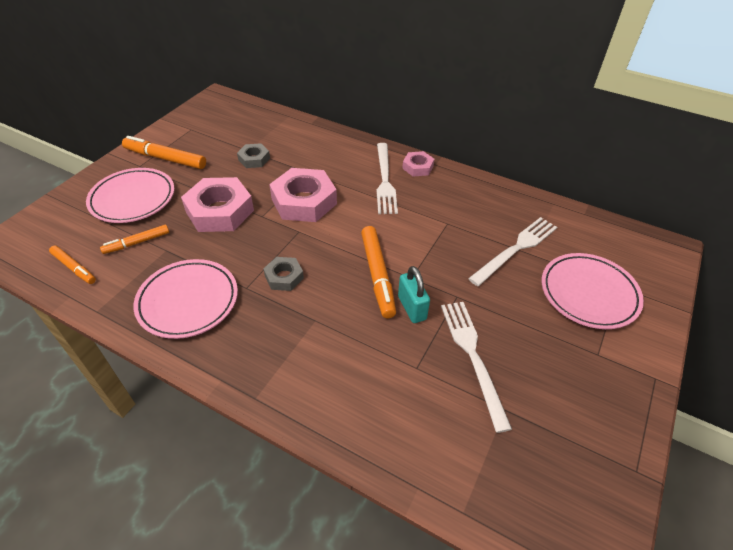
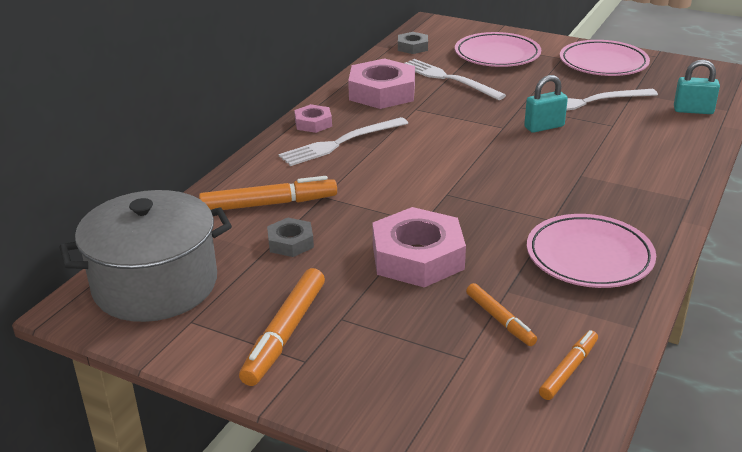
camera: 90 degrees left, 15 degrees down
(133, 199) = (400, 347): pink plate -> pink plate (603, 63)
(227, 116) = (155, 285): none -> grey pot
(284, 277) = (527, 197): grey nut -> grey nut (412, 47)
(304, 201) = (388, 194): pink nut -> pink nut (382, 92)
(377, 275) = (505, 144): orange marker -> orange marker (268, 204)
(385, 180) = (341, 143): white fork -> white fork turned 150 degrees clockwise
(458, 465) = (693, 110): none -> turquoise padlock

